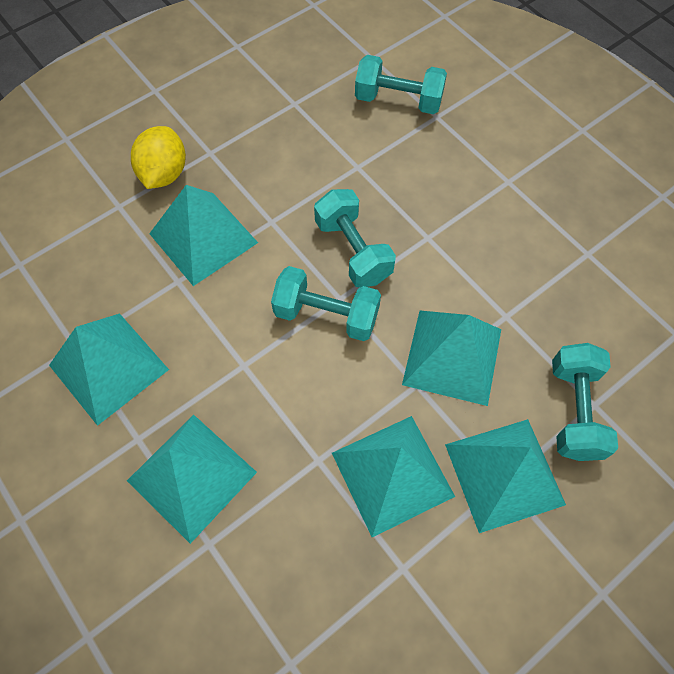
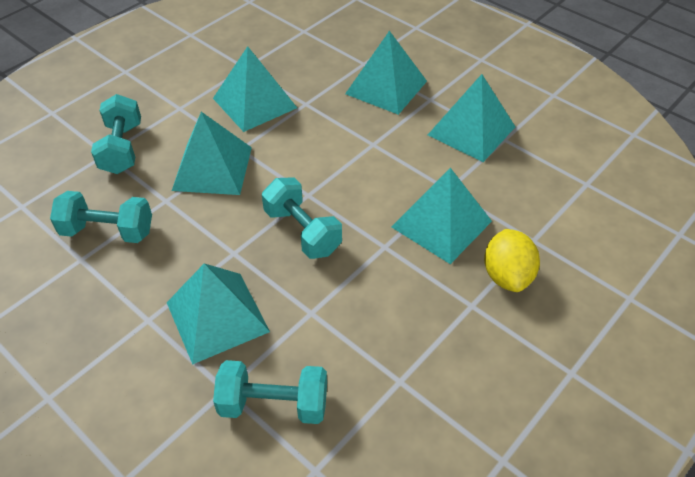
camera: 170 degrees right, 15 degrees down
(326, 315) = (317, 182): turquoise dumbbell -> turquoise dumbbell (108, 231)
(504, 474) = (178, 111): turquoise pyramid -> turquoise pyramid (217, 317)

